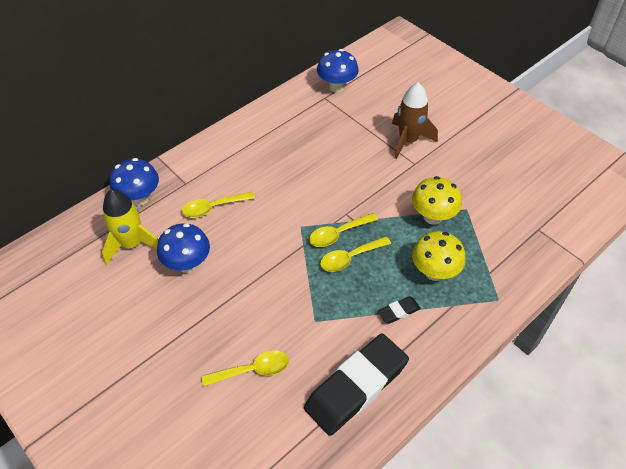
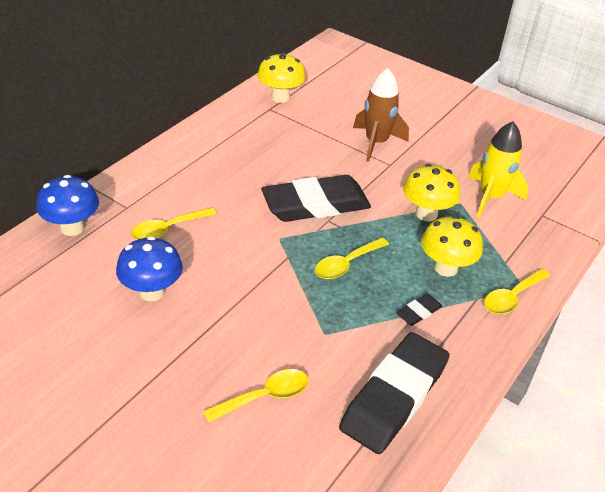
camera: 15 degrees left, 10 degrees down
(132, 244) = (74, 278): yellow rocket -> yellow rocket (491, 197)
(336, 87) = (280, 97): blue mushroom -> yellow mushroom
(338, 234) = (325, 241): yellow spoon -> yellow spoon (512, 297)
(339, 197) = (316, 205): none -> black eraser

